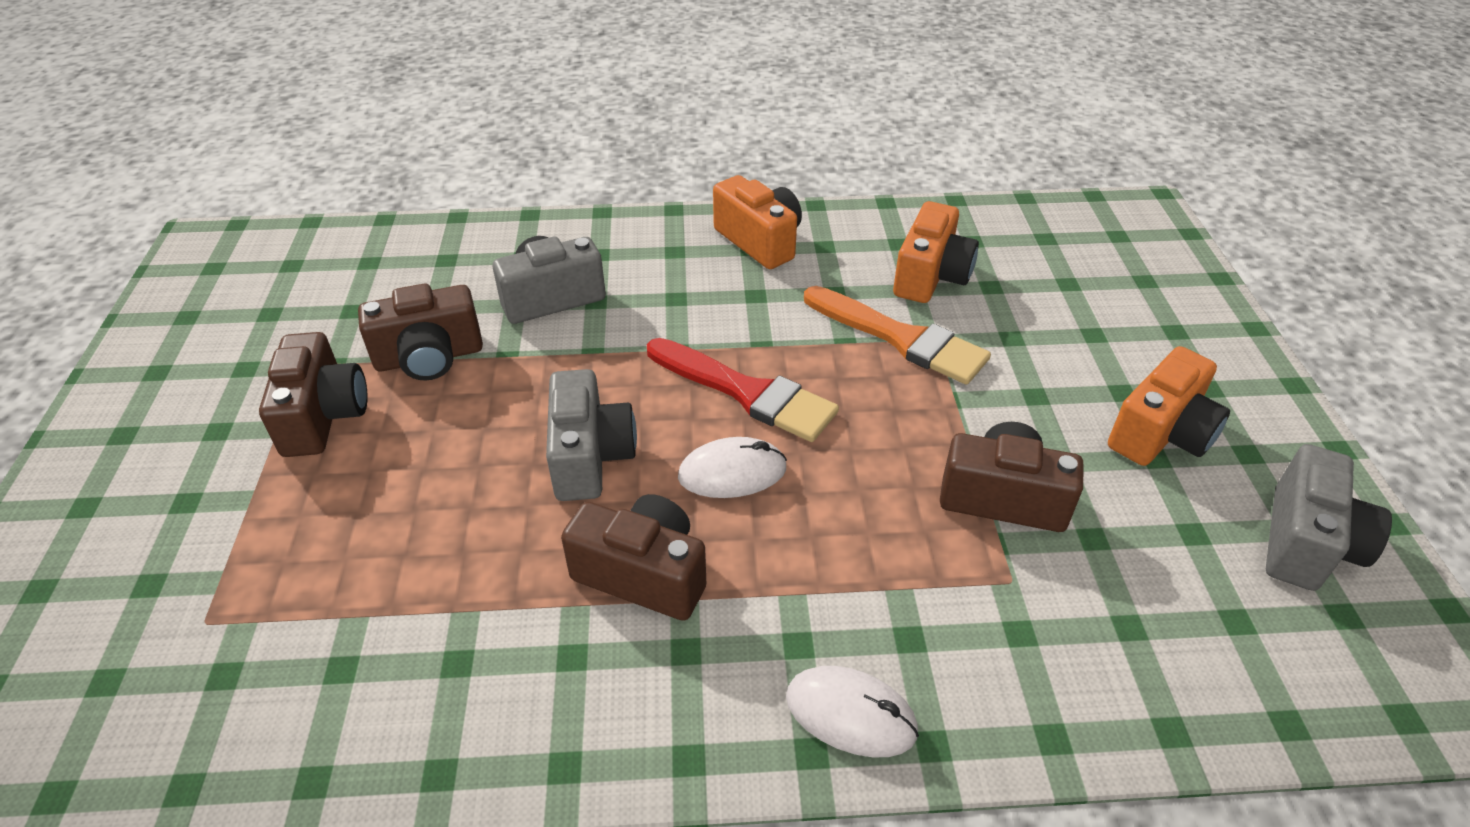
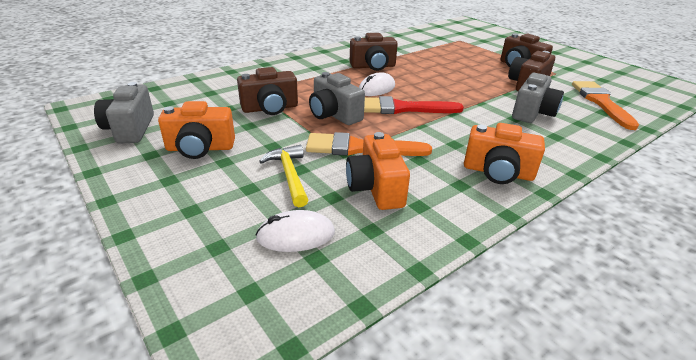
camera: 145 degrees right, 10 degrees down
(405, 273) = (601, 102): none -> orange brush
(590, 456) = (427, 80): grey camera -> grey camera (334, 115)
(850, 714) = (290, 62): white mouse -> white mouse (296, 235)
(1032, 332) = (289, 175): none -> yellow hammer
(1161, 434) = (200, 148): orange camera -> orange camera turned 105 degrees counterclockwise

